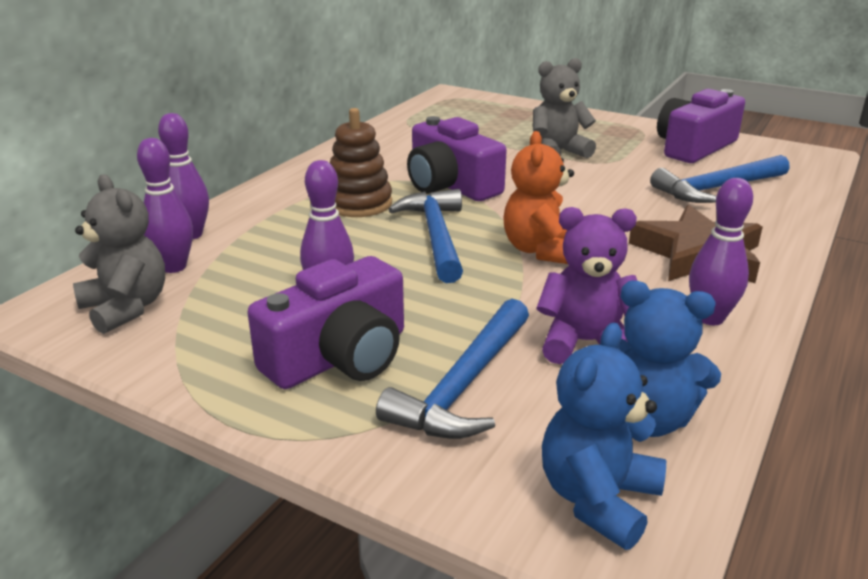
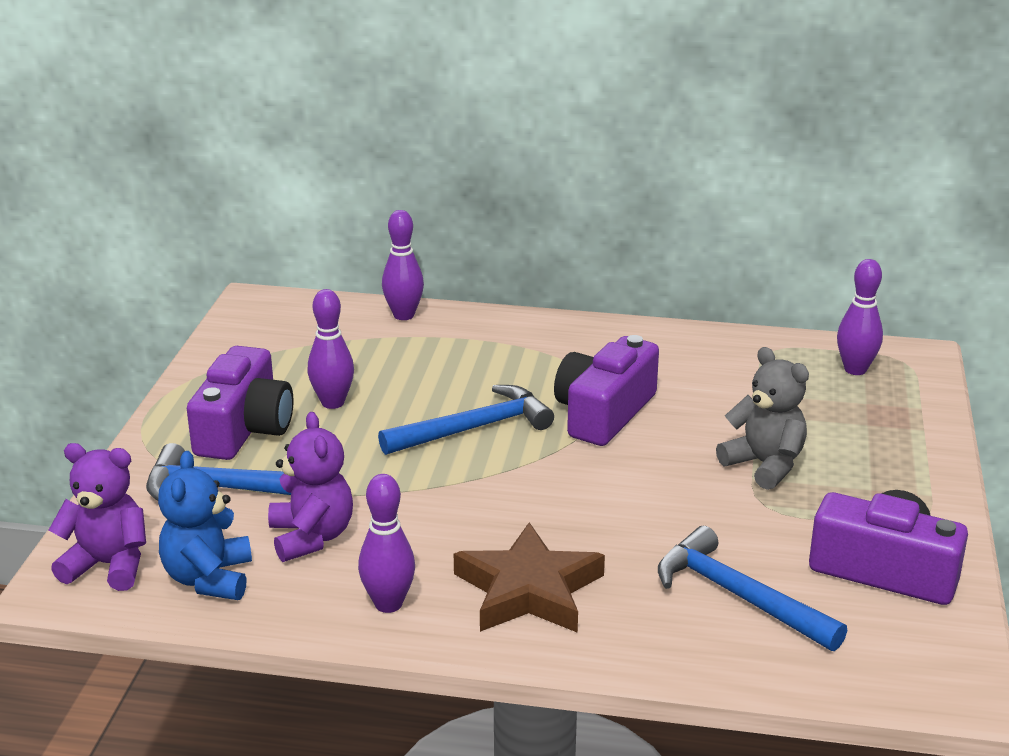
camera: 70 degrees right, 0 degrees up
(126, 308) = (274, 328): grey teddy bear -> none
(173, 267) = (345, 326): purple bowling pin -> purple bowling pin (855, 369)
(339, 357) = (244, 429): purple camera -> purple camera turned 105 degrees counterclockwise
(358, 203) = (520, 373): brown stacking toy -> none
(540, 250) = (478, 491): orange teddy bear -> none
(598, 499) = (108, 565): blue teddy bear -> purple teddy bear

